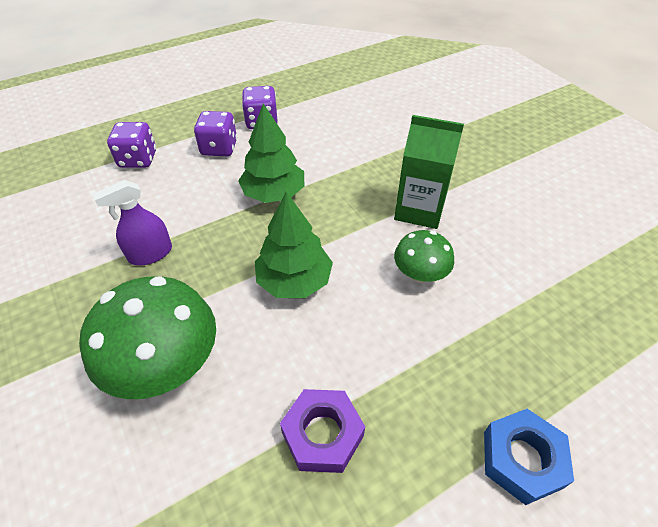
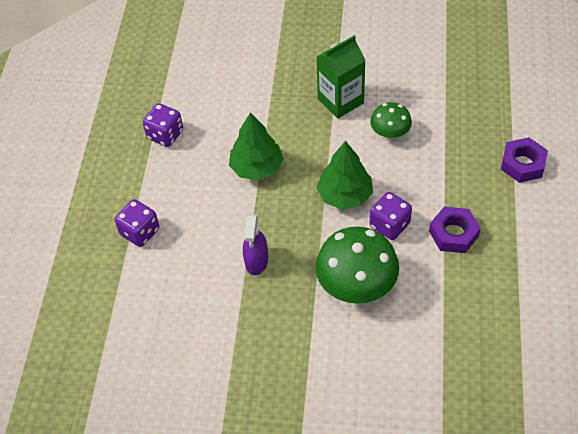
camera: 50 degrees left, 5 degrees up
(219, 148) = (174, 176): purple dice -> purple dice (389, 225)
(522, 459) = (523, 164): blue nut -> purple nut

